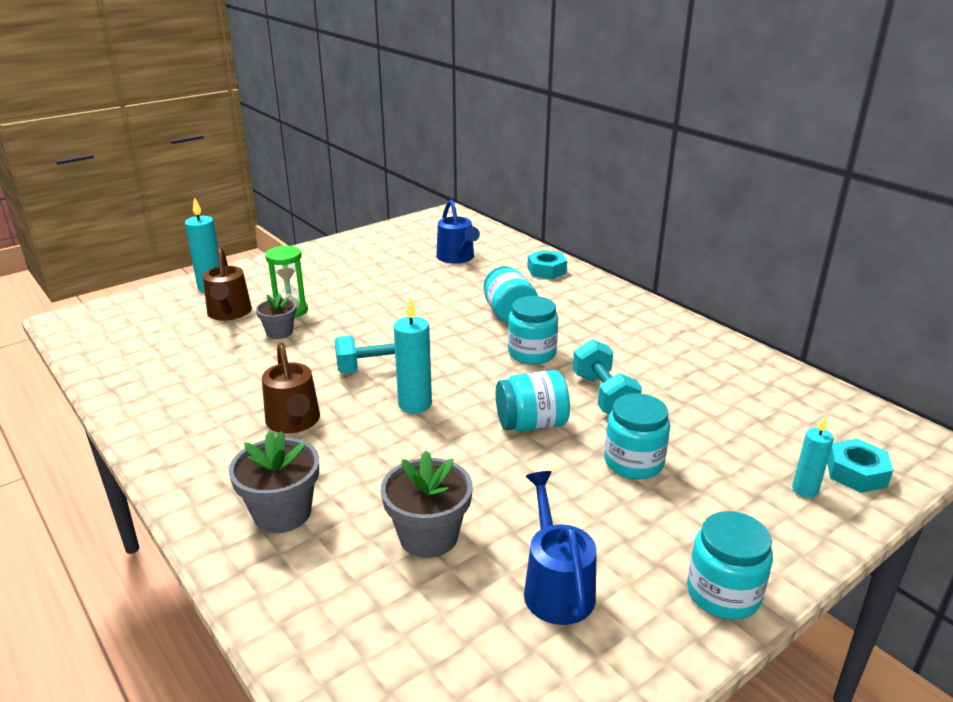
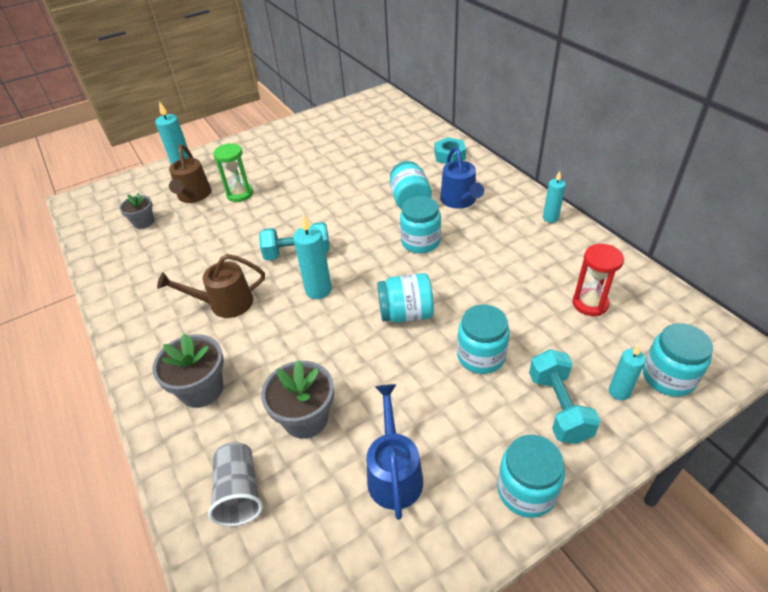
camera: 10 degrees right, 15 degrees up
(279, 332) = (228, 215): grey flower pot -> grey flower pot (143, 222)
(294, 422) = (224, 304): brown watering can -> brown watering can turned 90 degrees clockwise
(357, 620) = (239, 492): none -> grey cup
(457, 258) = (379, 142): blue watering can -> blue watering can (460, 201)
(604, 395) = (470, 287): turquoise dumbbell -> turquoise dumbbell (559, 407)
(680, 327) = (550, 218): none -> turquoise candle
(748, 407) = (590, 303): none -> red hourglass
(856, 473) = (668, 377): turquoise nut -> turquoise jar

